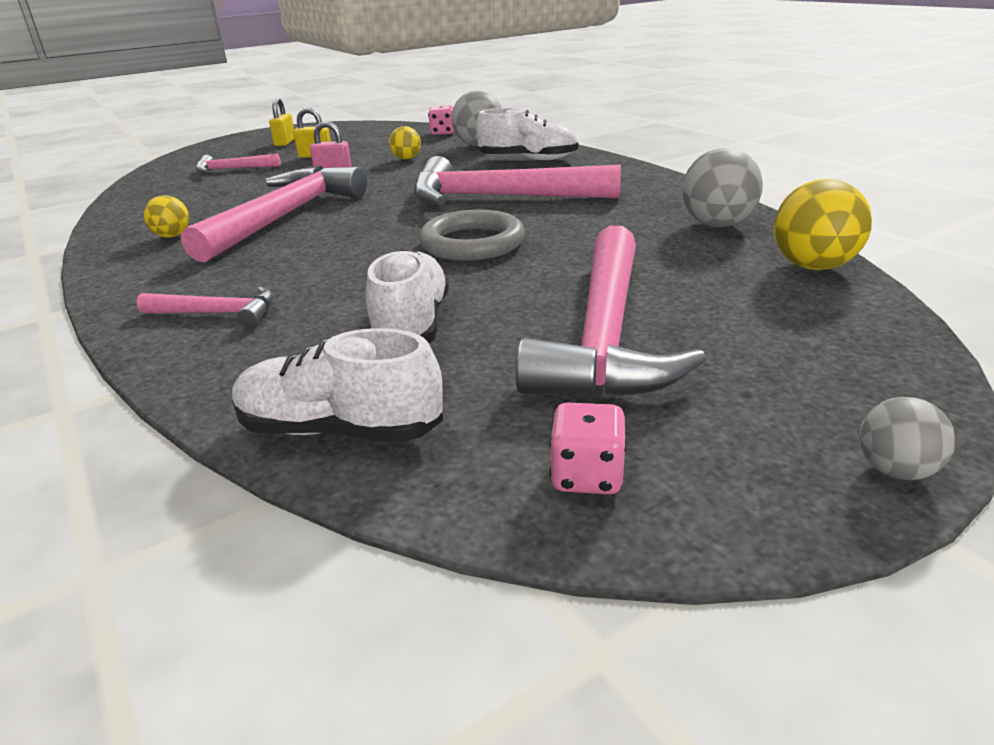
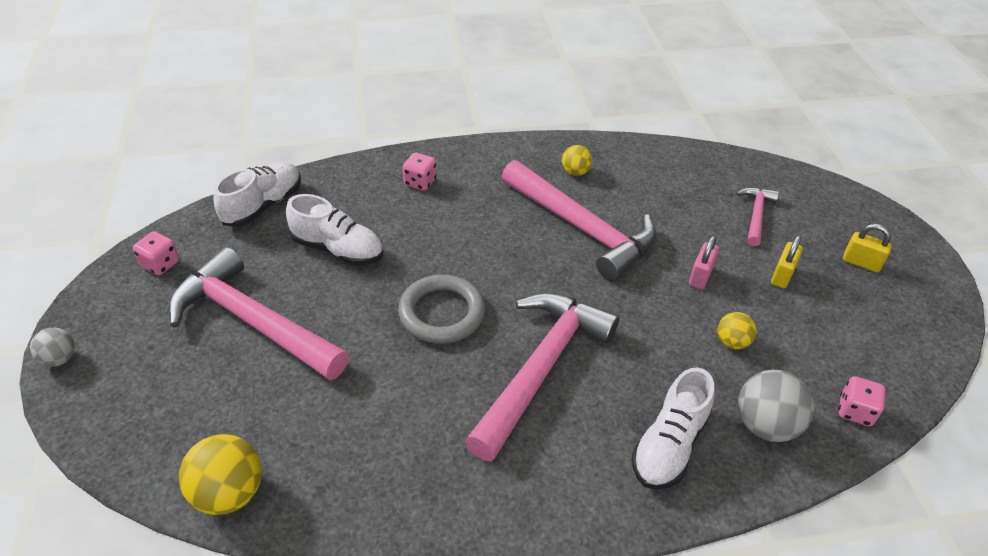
camera: 110 degrees right, 15 degrees up
(218, 313) = (420, 182): pink hammer -> pink dice
(717, 224) = (354, 490): grey ball -> none

